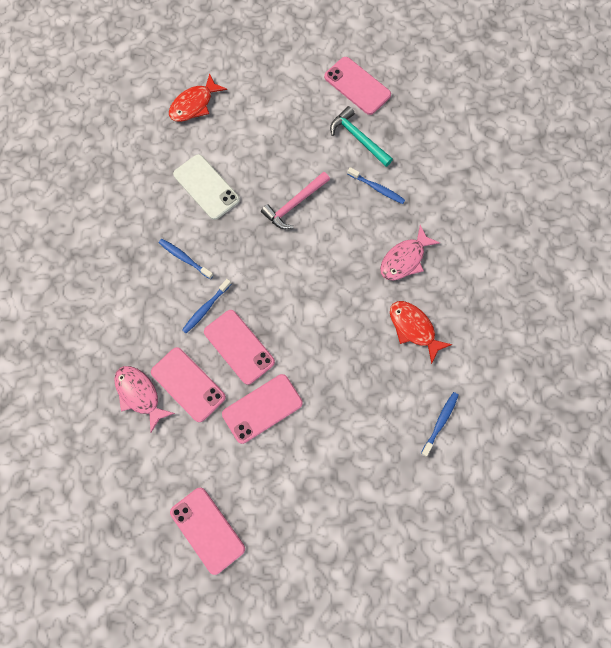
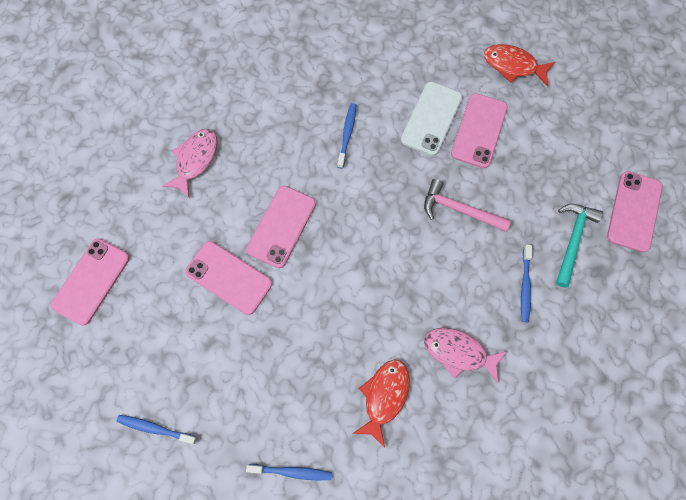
camera: 65 degrees right, 0 degrees up
(188, 384) = (223, 197): pink phone -> pink phone (479, 130)
(206, 308) = (306, 177): blue toothbrush -> blue toothbrush (155, 428)

